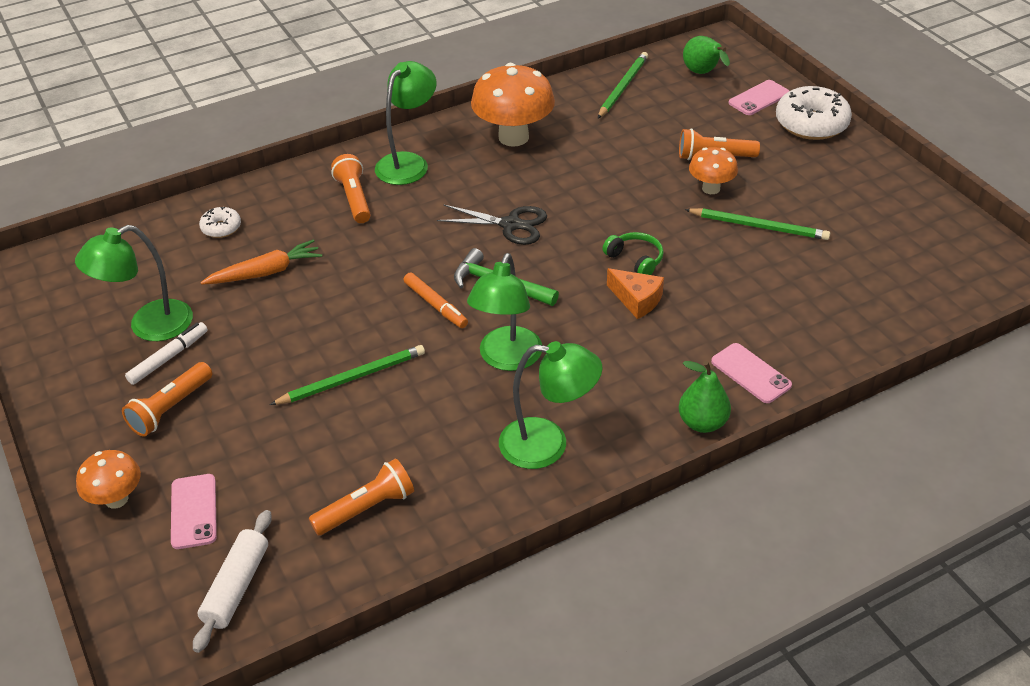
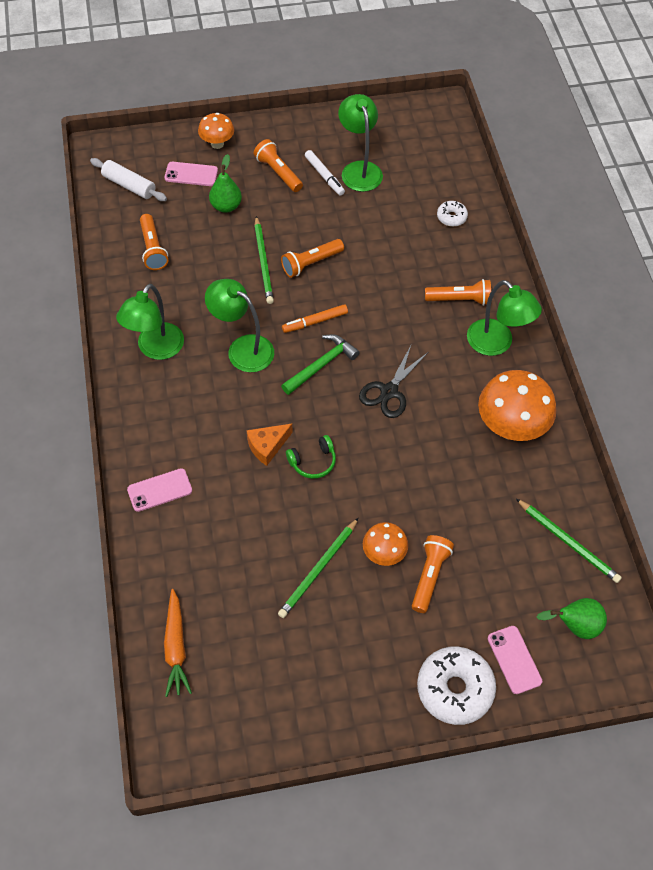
camera: 105 degrees right, 15 degrees up
(266, 272) = (390, 234): orange carrot -> orange carrot (176, 647)
(339, 332) = (311, 263): none -> orange flashlight
(702, 423) = (130, 441): green pear -> green pear (226, 206)

